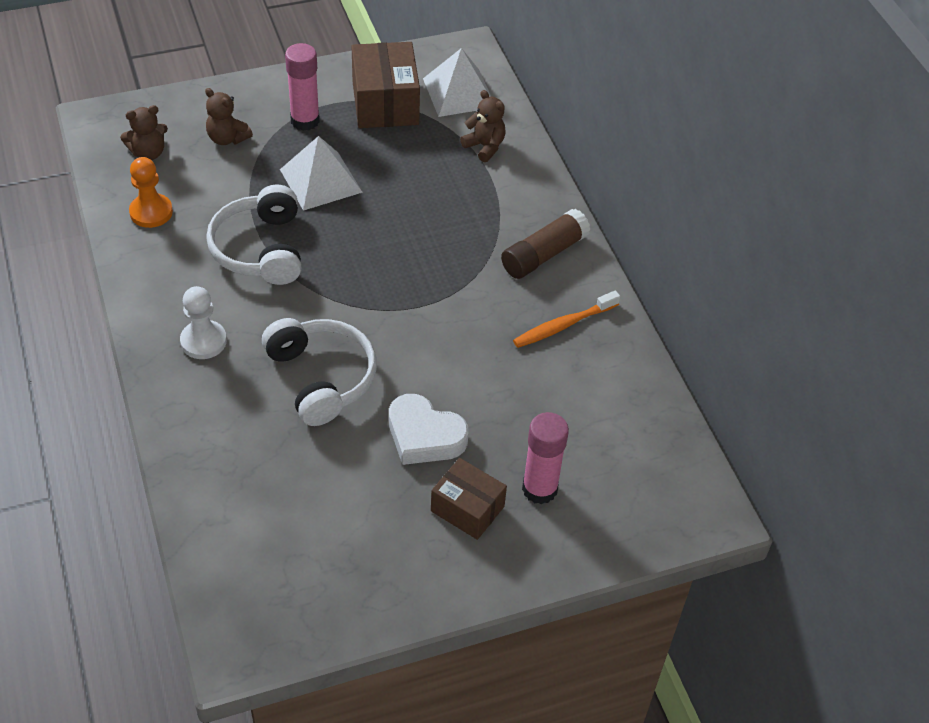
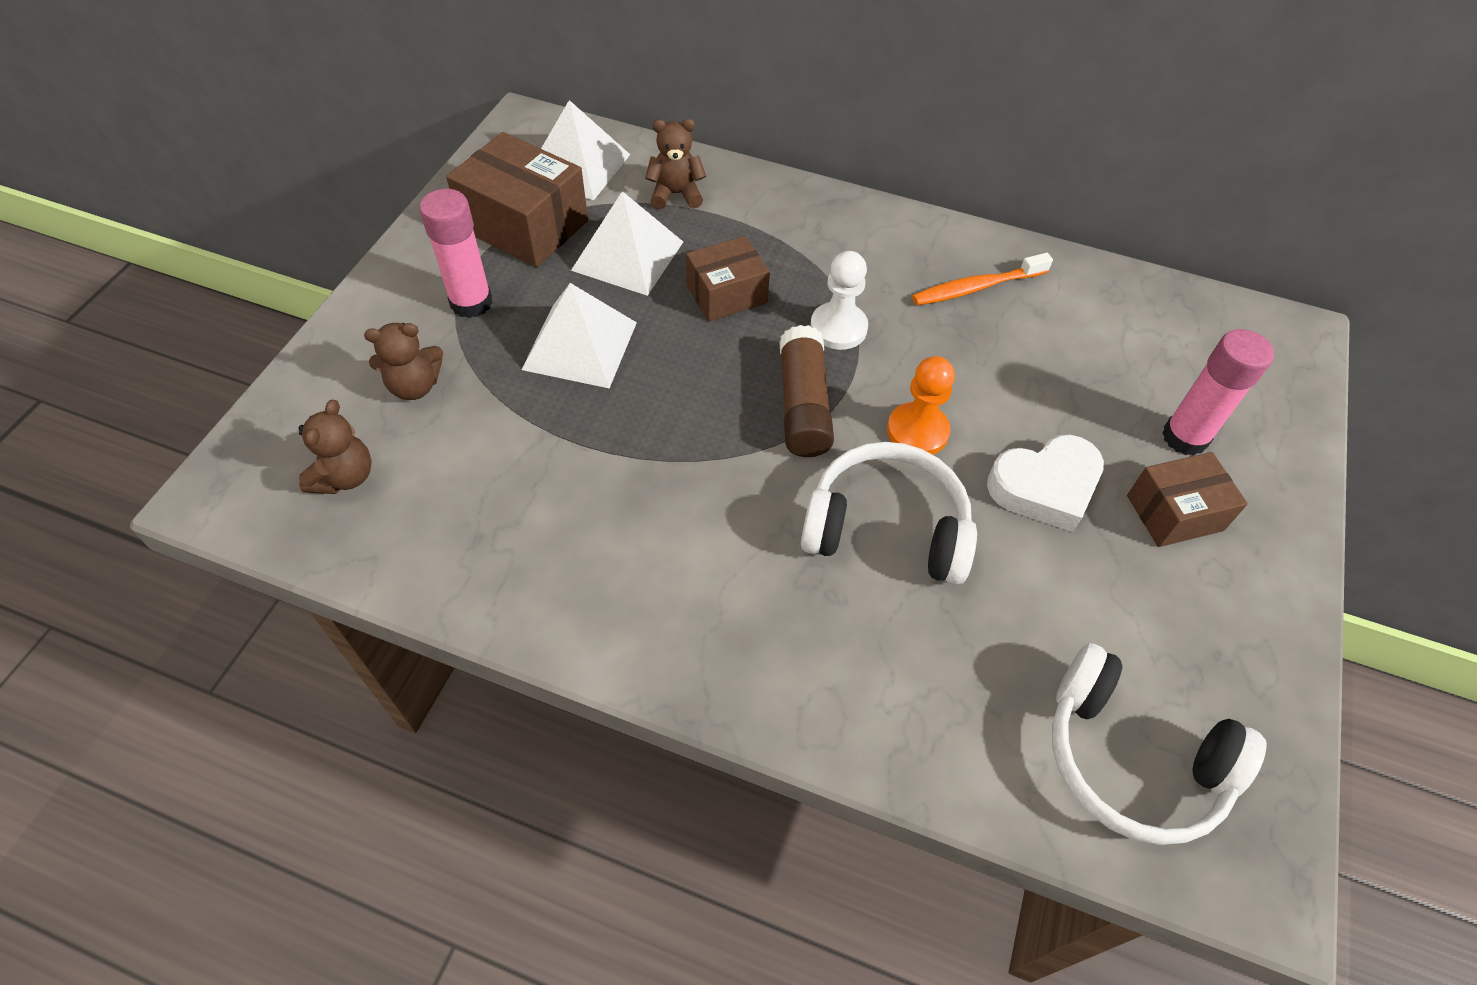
camera: 50 degrees left, 5 degrees up
(151, 212) = (451, 536): orange pawn -> orange pawn (917, 431)
(203, 341) = (726, 611): white pawn -> white pawn (838, 328)
(260, 249) = (629, 464): white headphones -> white headphones (1131, 759)
(409, 157) = (627, 256): none -> white pyramid
(426, 216) = (726, 294): none -> brown box
(544, 254) = (868, 244): brown glue stick -> brown glue stick (803, 405)
(564, 325) = (977, 287): orange toothbrush -> orange toothbrush turned 60 degrees clockwise

